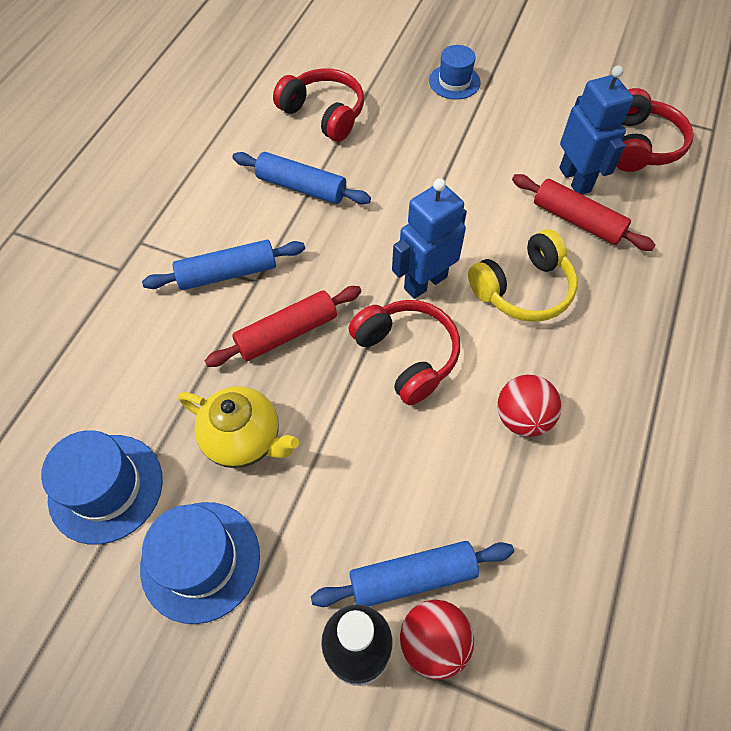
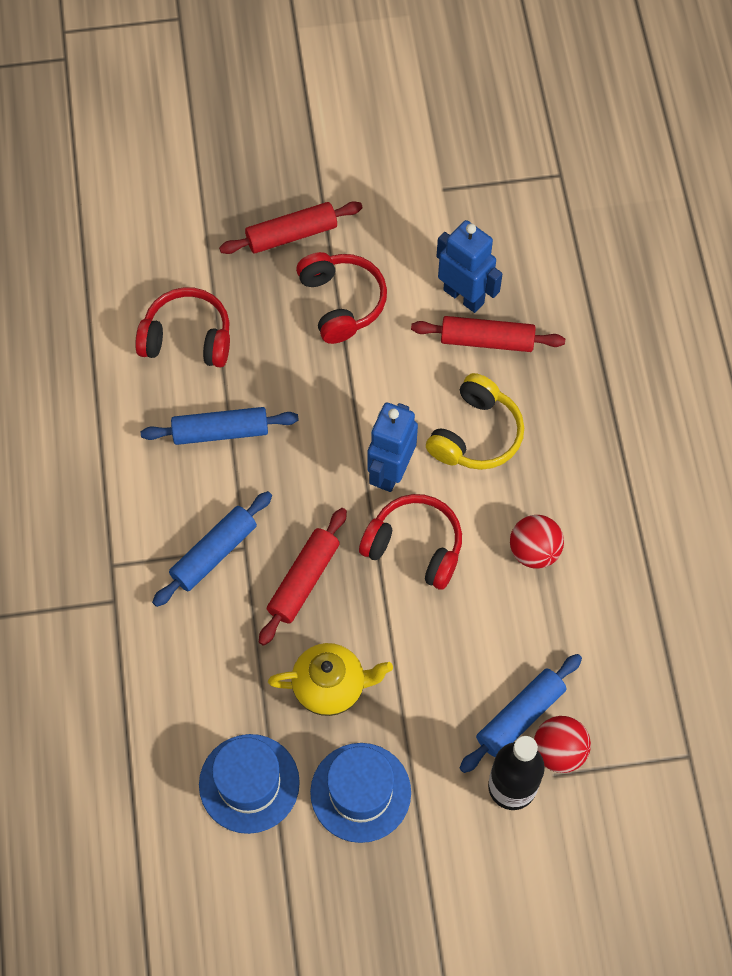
camera: 30 degrees left, 5 degrees up
(454, 82) = (291, 234): blue hat -> red rolling pin
(640, 145) = (503, 226): red headphones -> red headphones (341, 302)

